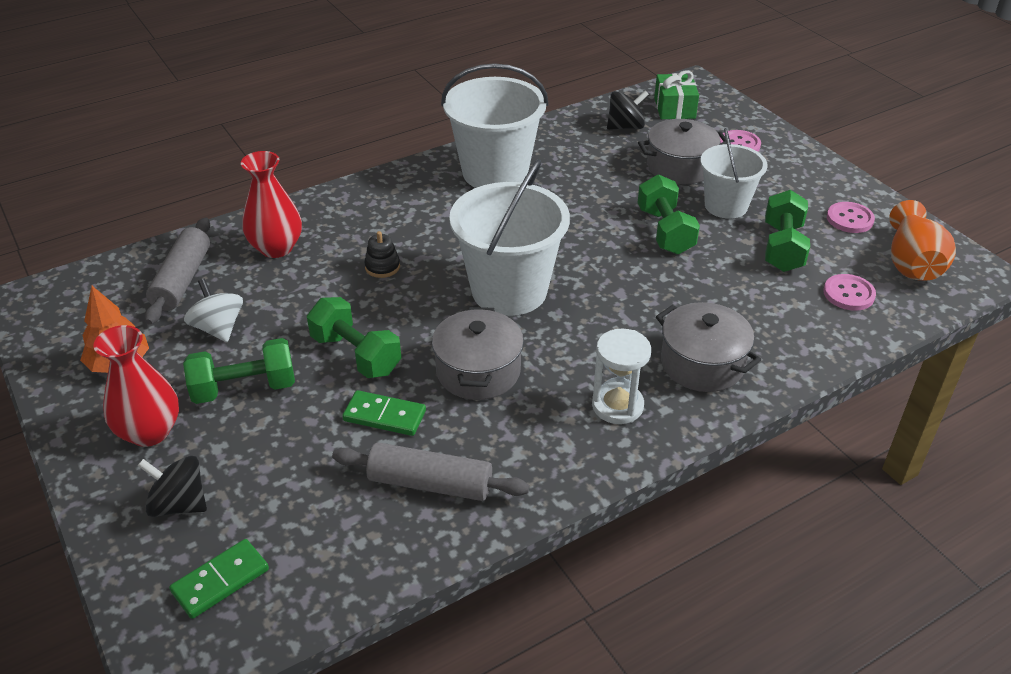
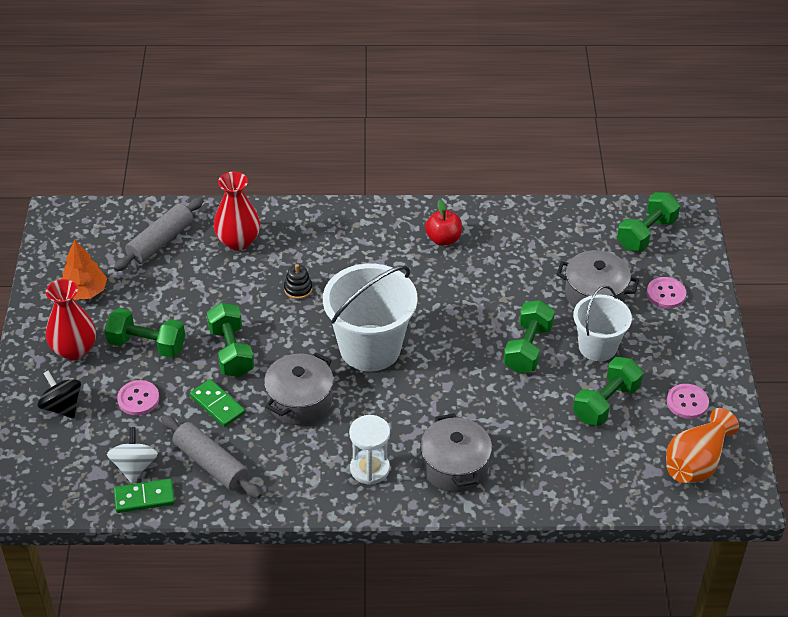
camera: 30 degrees right, 5 degrees up
(218, 328) = (159, 291): white spinning top -> white spinning top (134, 466)
(220, 581) = (55, 465): green domino -> green domino (144, 498)
(495, 173) = (443, 239): white bucket -> red apple
(625, 127) = (586, 236): black spinning top -> none
(674, 108) = (646, 234): green gift -> green dumbbell
(848, 294) = (617, 464): pink button -> pink button (138, 399)

